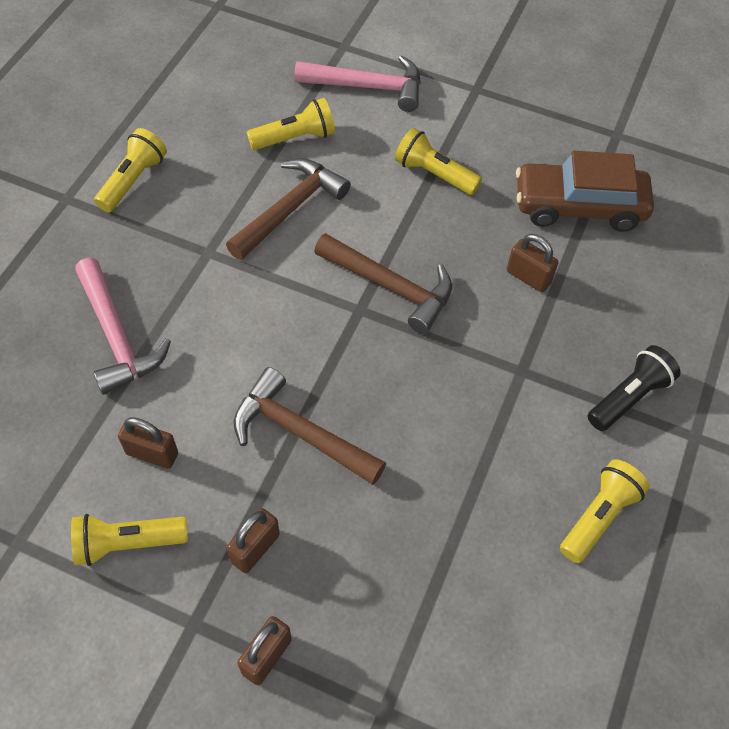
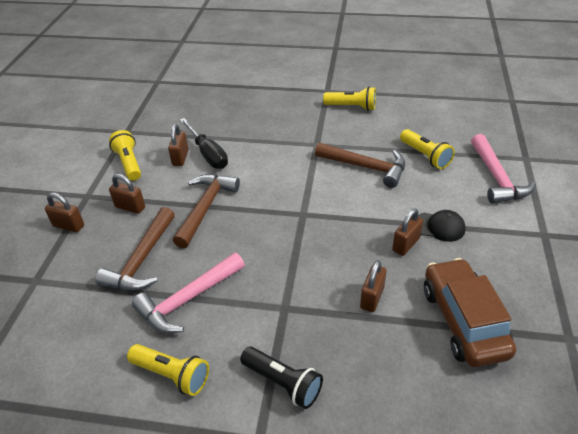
camera: 80 degrees right, 15 degrees down
(117, 336) = (247, 128): pink hammer -> pink hammer (188, 299)
(161, 408) = (208, 154): none -> black screwdriver
(390, 286) = (327, 224): brown hammer -> brown hammer (142, 259)
(434, 174) = (439, 227): yellow flashlight -> black cap
(453, 216) = (406, 244): none -> brown padlock

